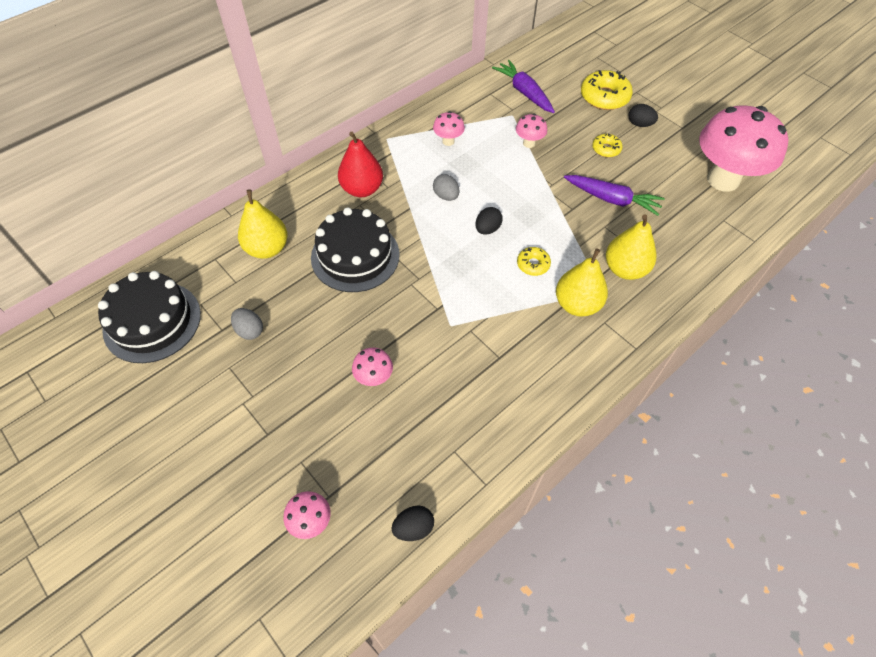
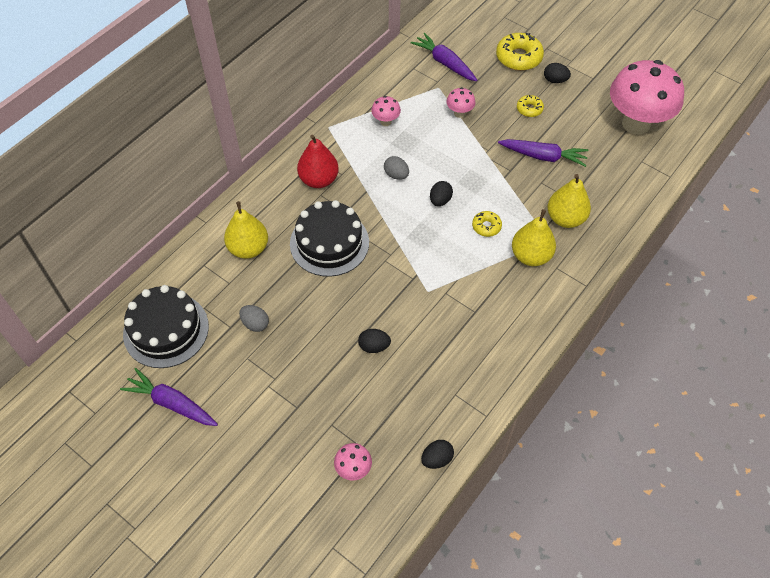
camera: 10 degrees left, 0 degrees up
(130, 405) = (172, 403): none -> purple carrot
(374, 378) = (374, 346): pink mushroom -> black egg

